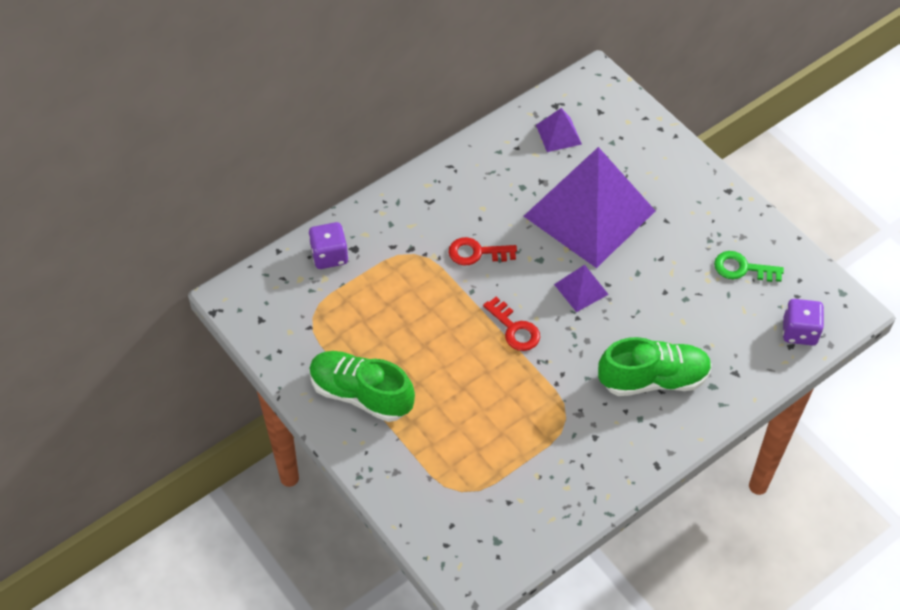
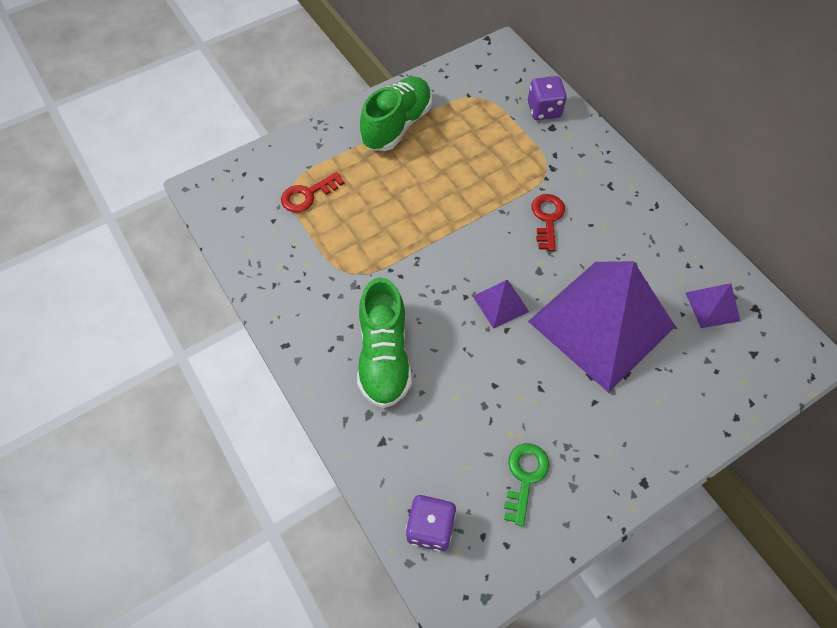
camera: 95 degrees right, 5 degrees up
(514, 329) = (455, 241): red key -> red key (308, 195)

